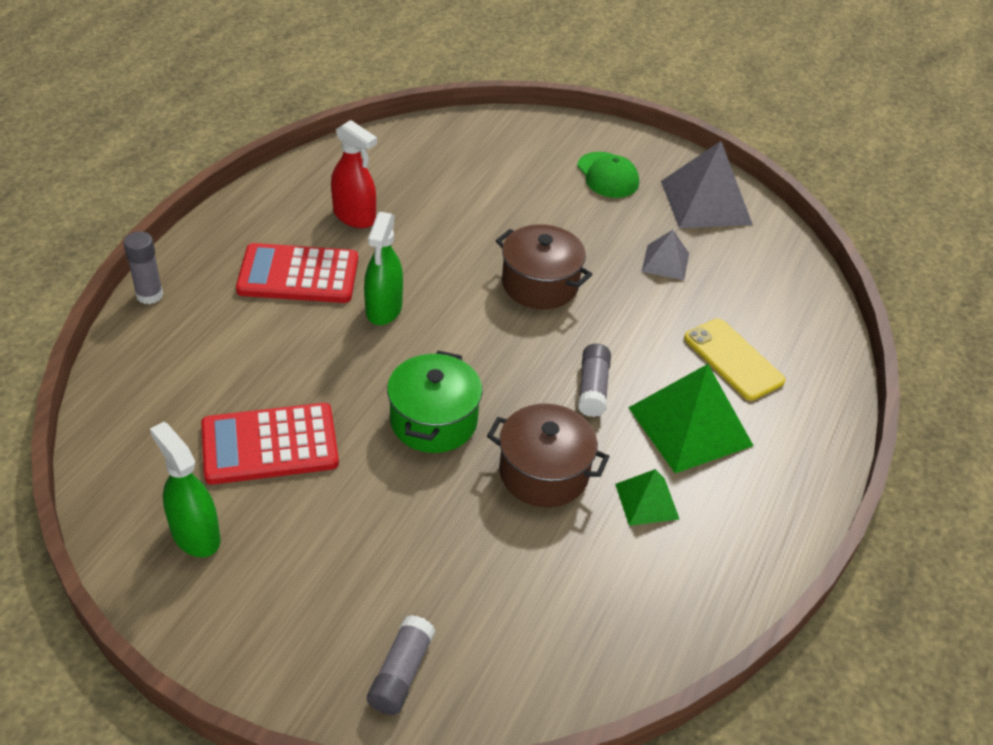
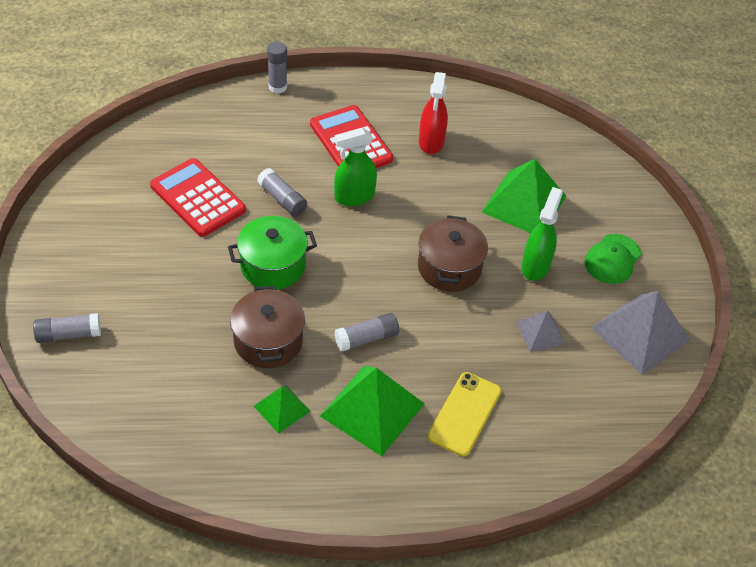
camera: 60 degrees right, 5 degrees up
(195, 535) = (111, 199): green spray bottle -> green spray bottle (535, 266)
(337, 369) = (282, 199): none -> grey glue stick
(495, 195) = (524, 204): none -> green pyramid

